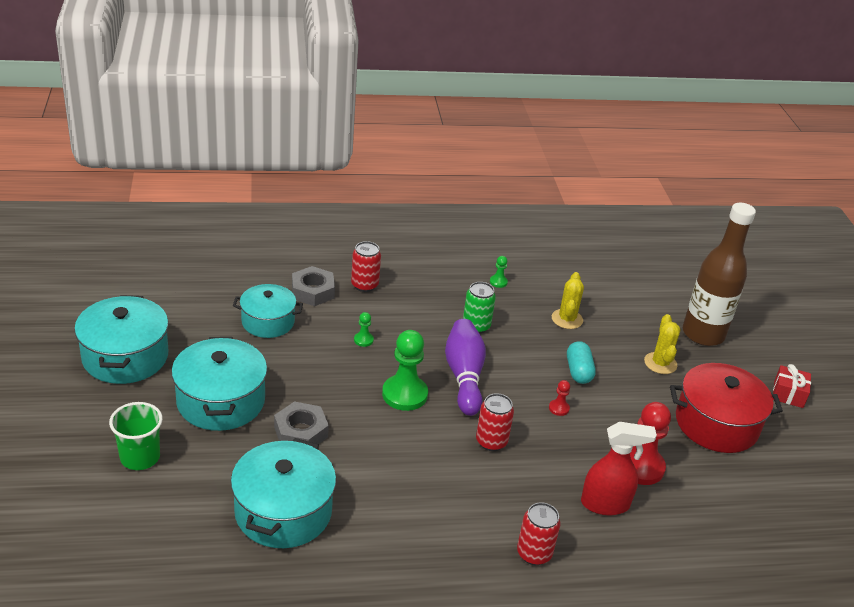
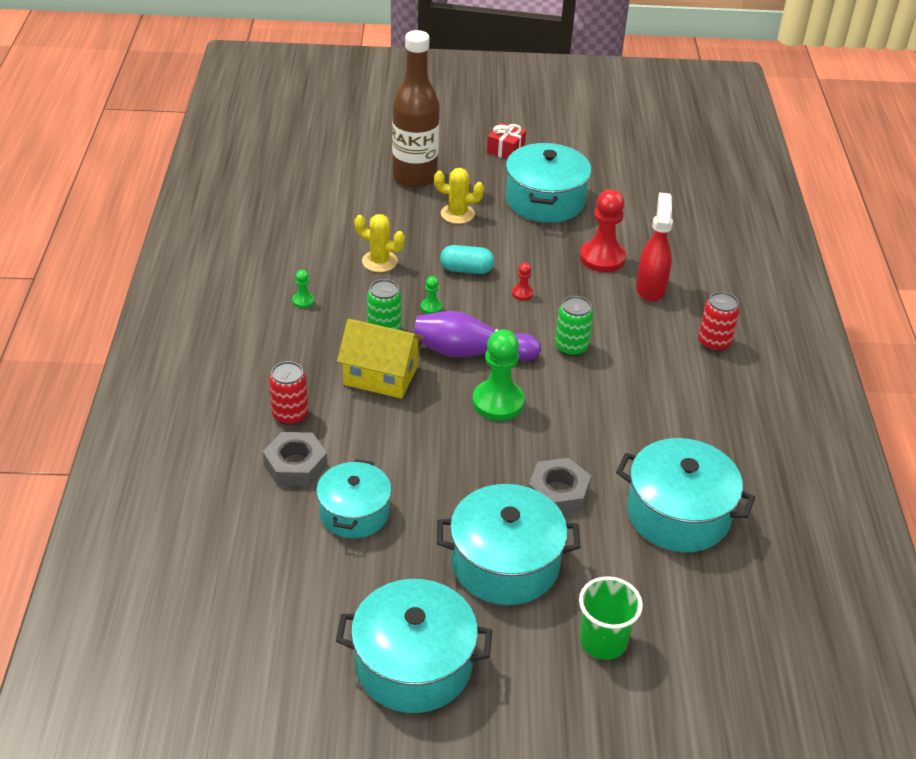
camera: 80 degrees left, 5 degrees up
(363, 340) = (400, 426): green pawn -> green pawn (431, 307)
(420, 327) = (381, 375): none -> yellow house
(491, 442) = (571, 347): red can -> green can
(716, 424) = (545, 200): red pot -> turquoise pot

